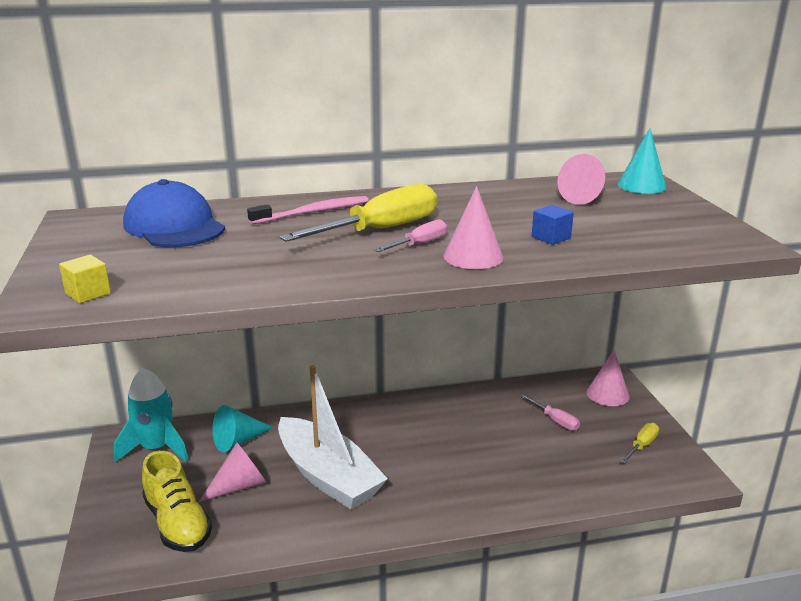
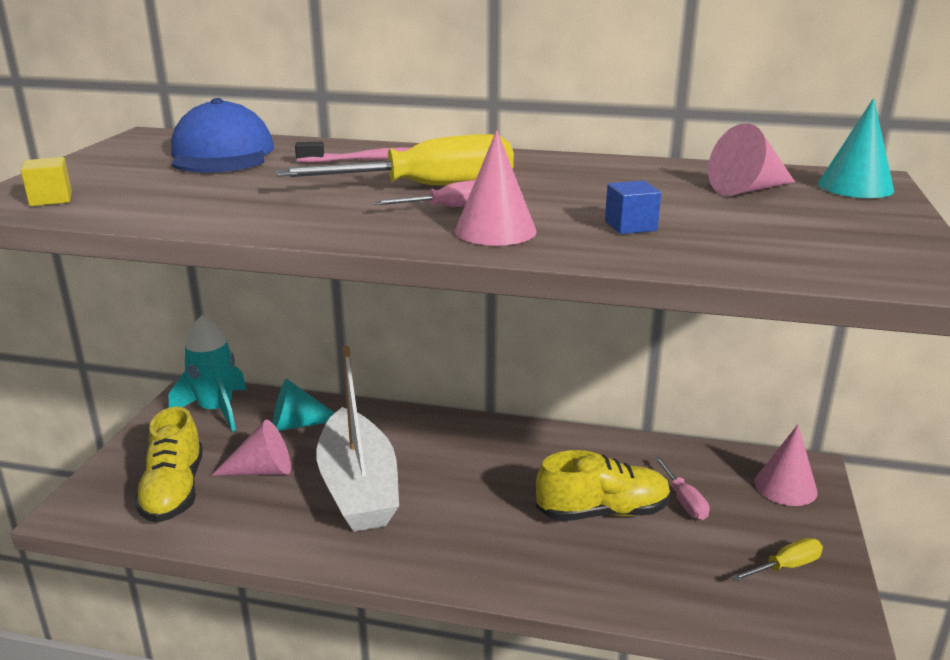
camera: 25 degrees right, 0 degrees up
(511, 443) = (603, 512): none -> yellow shoe

